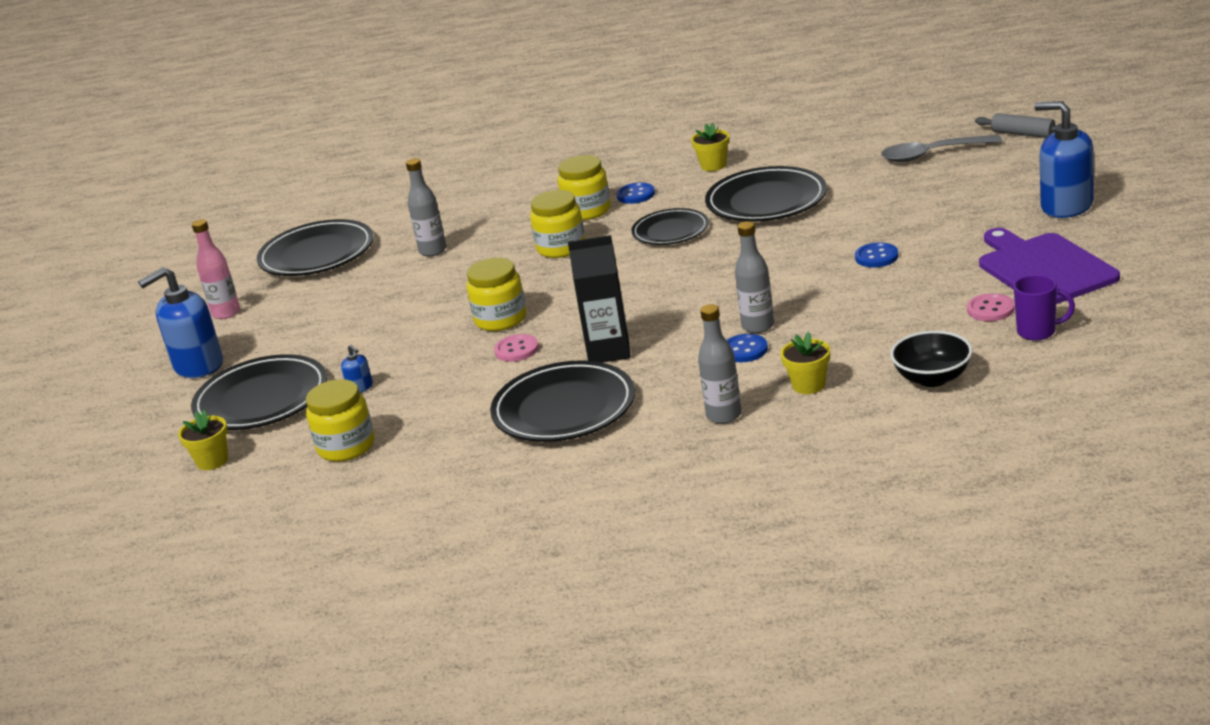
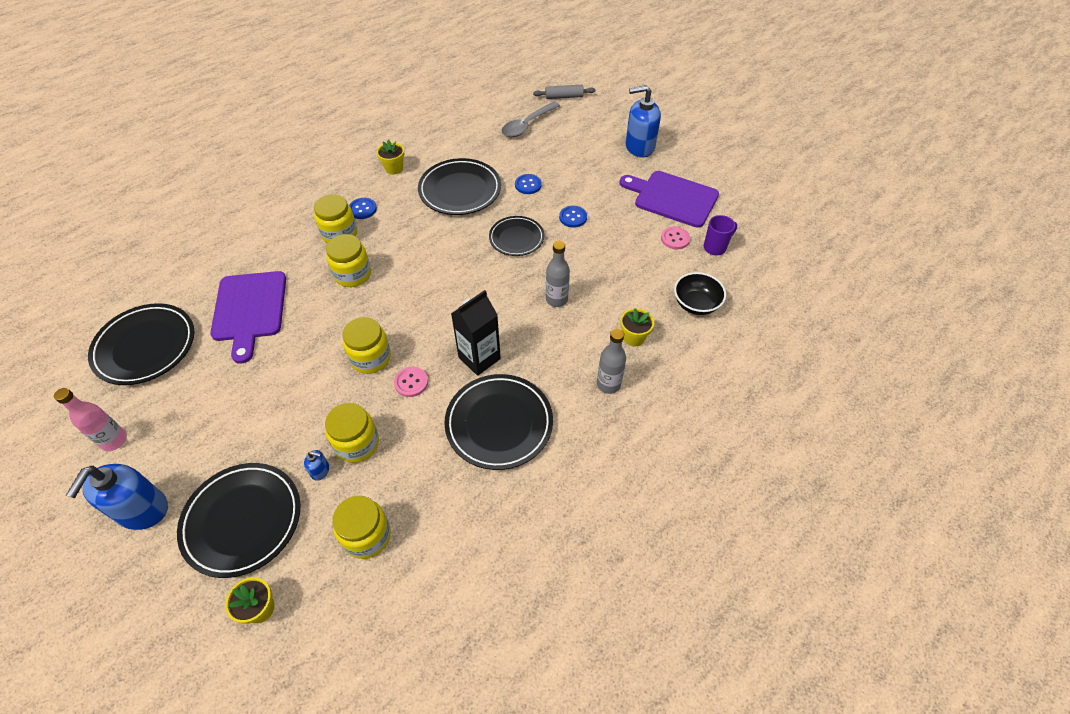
camera: 45 degrees left, 25 degrees up
(413, 379) = (357, 444): none -> yellow jar
(433, 251) = (249, 310): grey bottle -> purple cutting board
(670, 231) = (419, 235): black plate -> black plate (516, 238)
(744, 350) = (567, 323): blue button -> blue button (528, 185)

